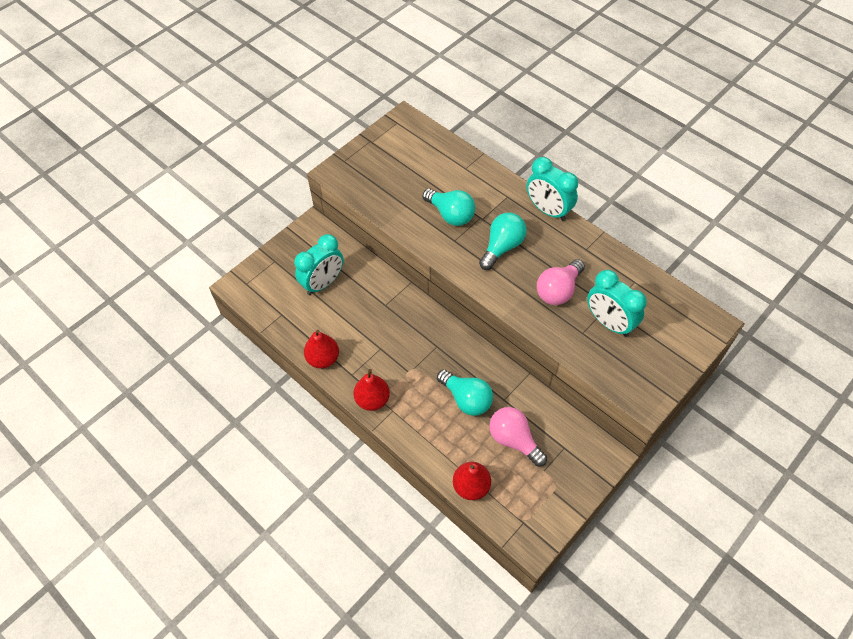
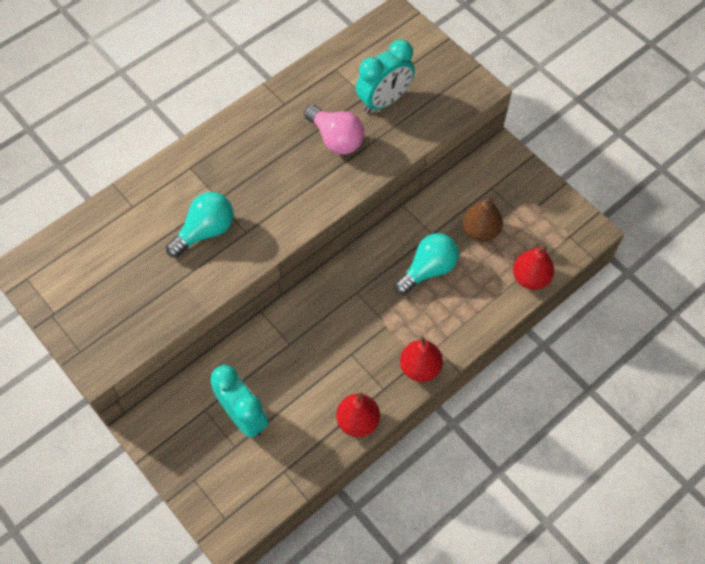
camera: 85 degrees left, 5 degrees up
(502, 247) = (266, 183): turquoise light bulb -> none
(514, 440) = (480, 231): pink light bulb -> brown pear
(548, 210) = (221, 130): turquoise clock -> none

